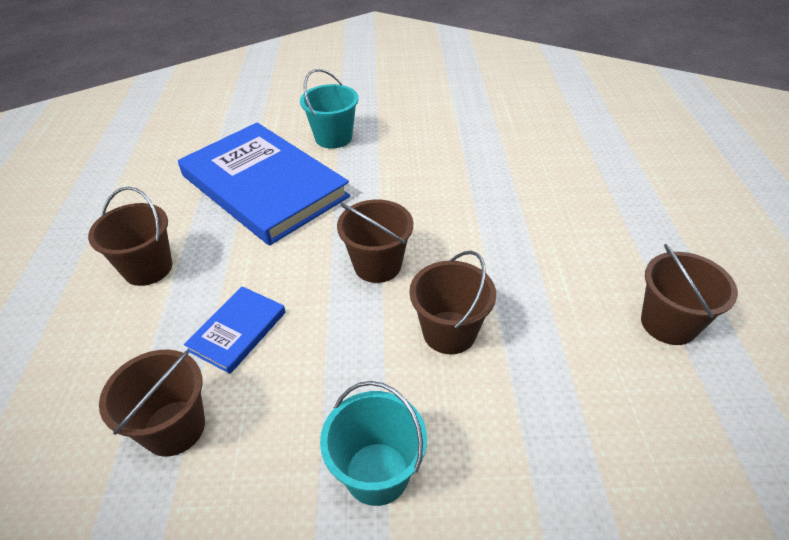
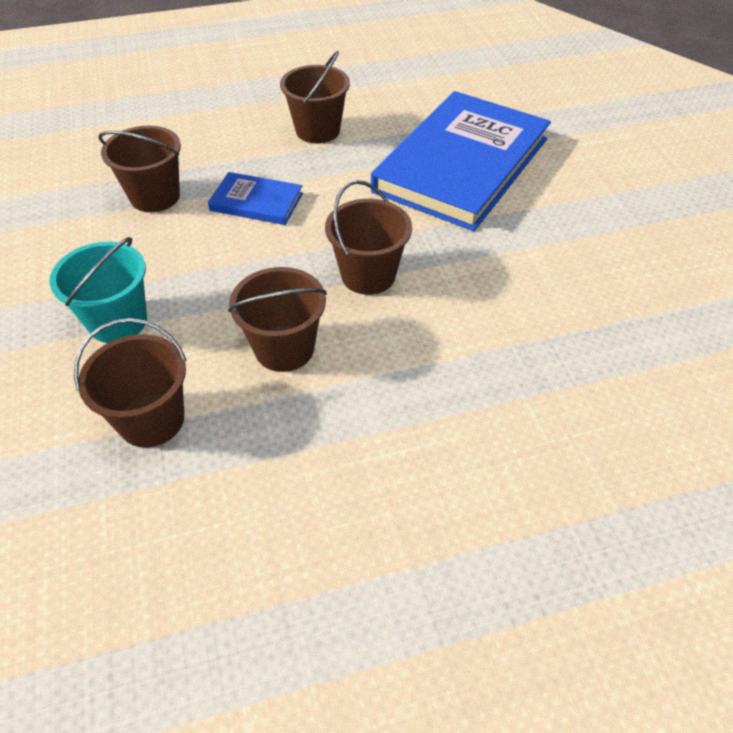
camera: 75 degrees right, 5 degrees up
(333, 138) = (581, 194): turquoise bucket -> none
(668, 323) = (346, 578): brown bucket -> brown bucket (151, 420)

